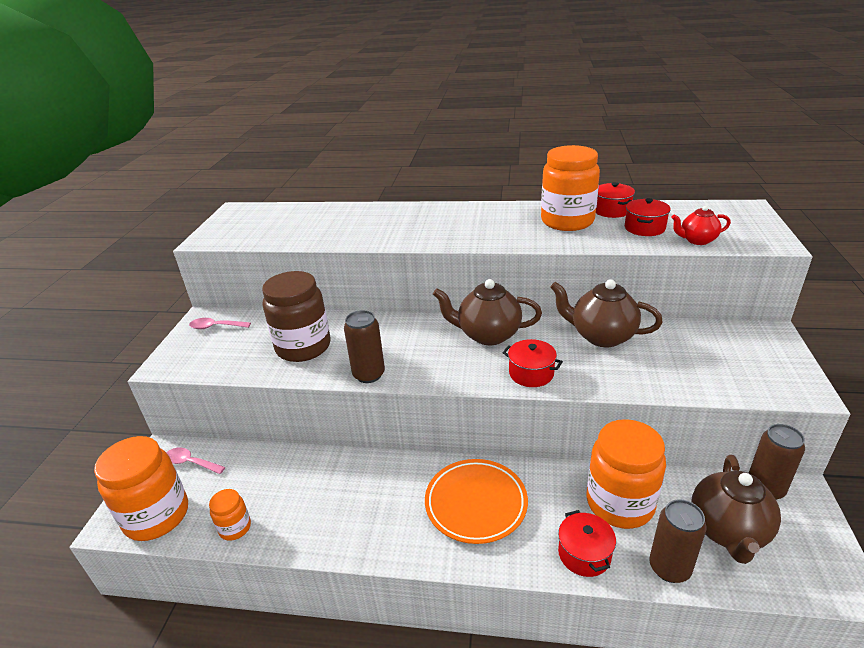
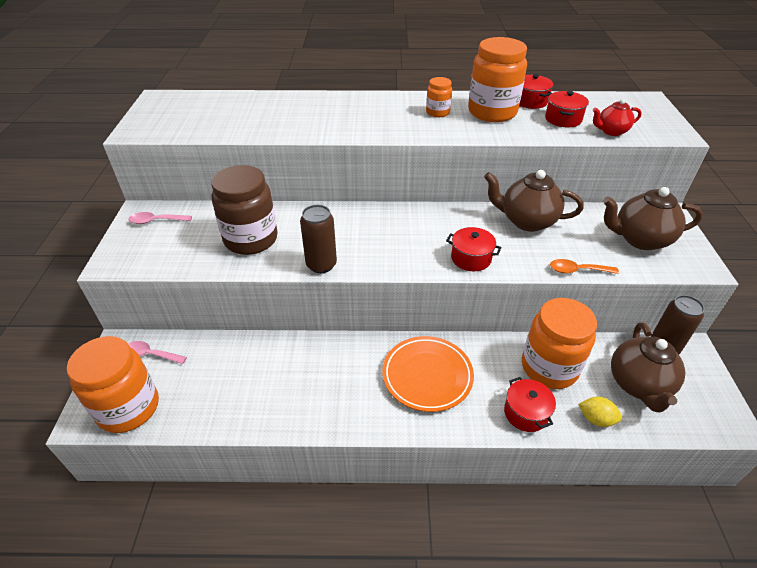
camera: 10 degrees left, 10 degrees up
(235, 528) = (209, 413): orange jar -> orange jar (437, 112)
(487, 335) = (425, 222): brown teapot -> brown teapot (640, 239)
(651, 391) = (577, 270): none -> orange spoon
(669, 568) = (596, 419): brown can -> yellow lemon

